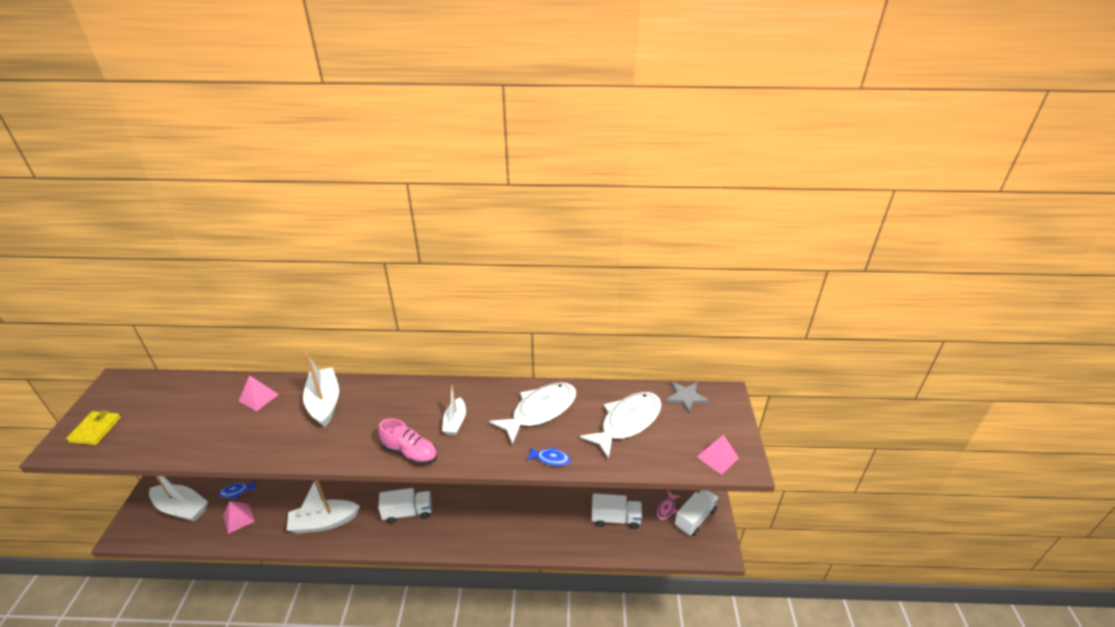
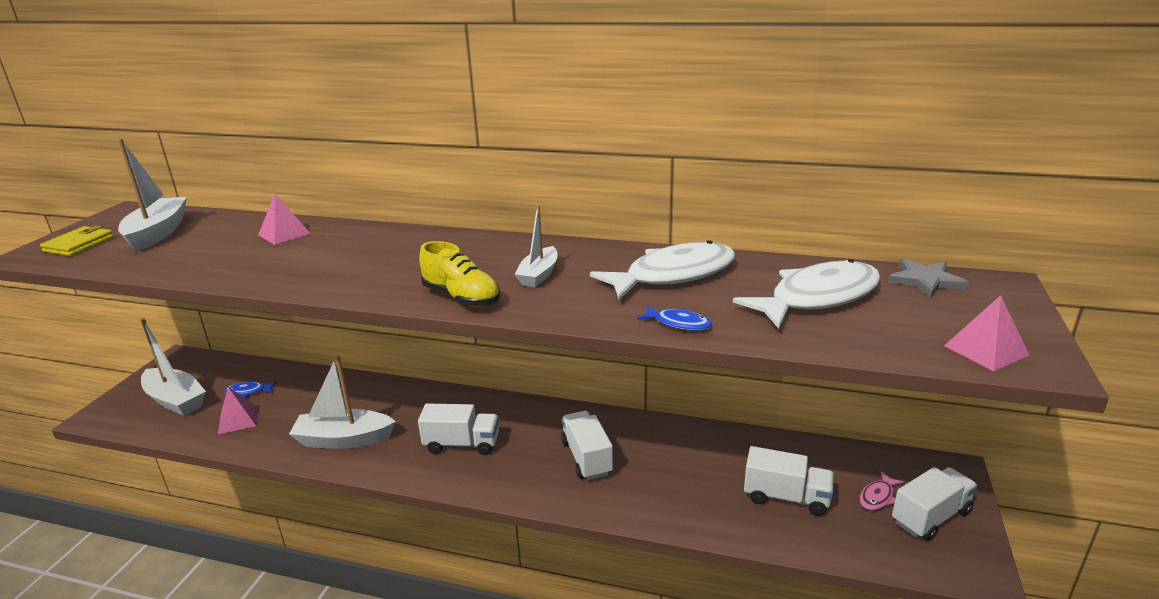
camera: 15 degrees right, 10 degrees down
(324, 403) = (365, 244): white boat -> white boat (158, 233)
(410, 452) = (461, 297): pink shoe -> yellow shoe
(492, 509) = (586, 458): none -> white truck

